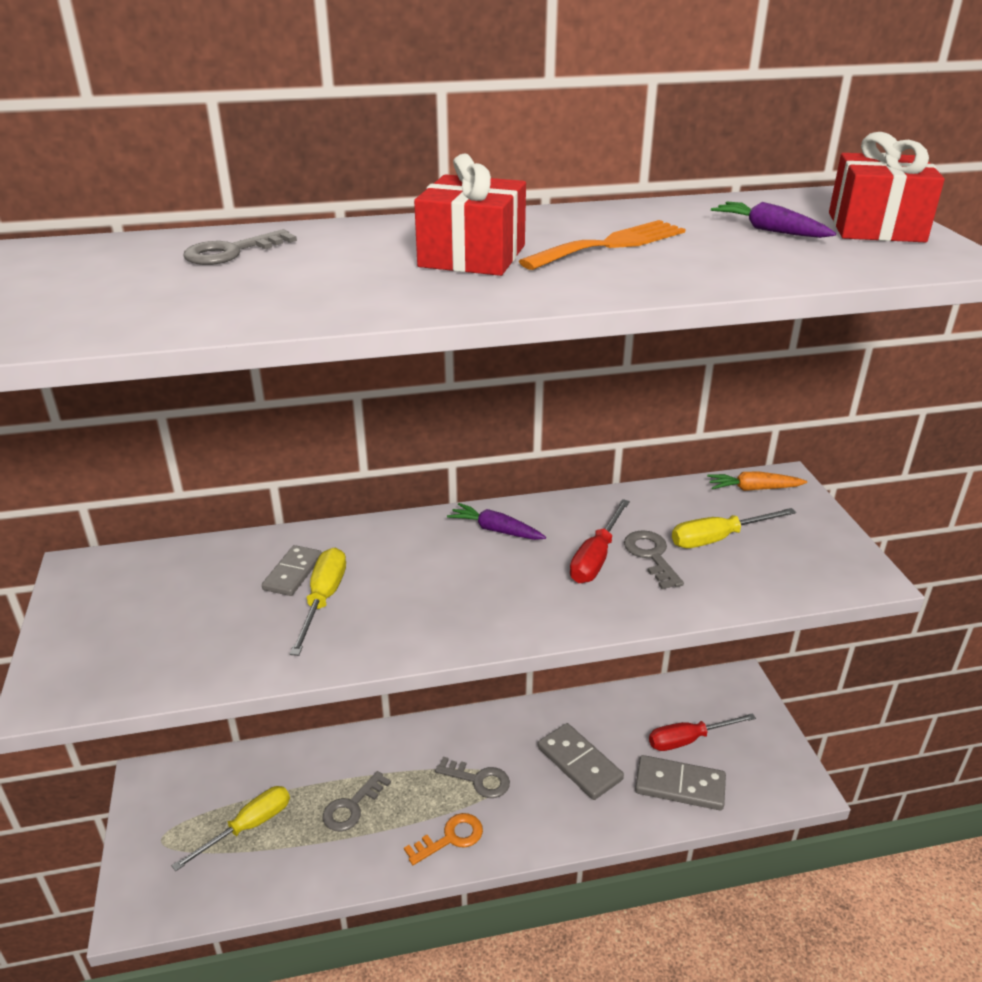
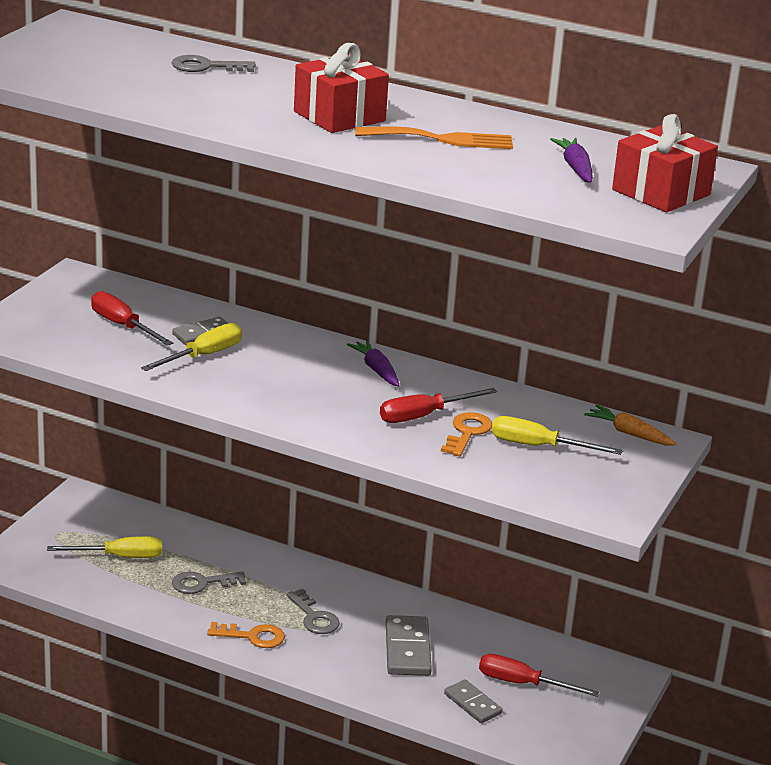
camera: 35 degrees right, 5 degrees down
(198, 607) = (123, 326): none -> red screwdriver
(651, 556) = (467, 432): grey key -> orange key
(680, 786) = (472, 704): grey domino -> grey domino, size x0.65

